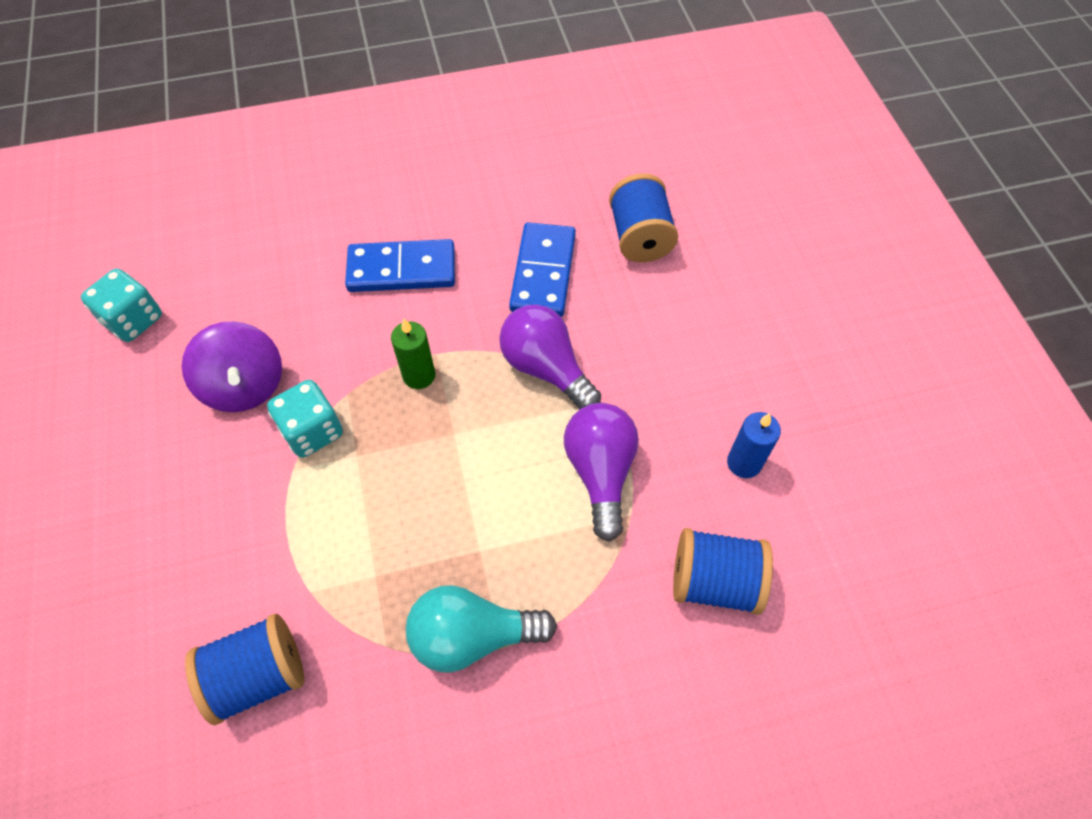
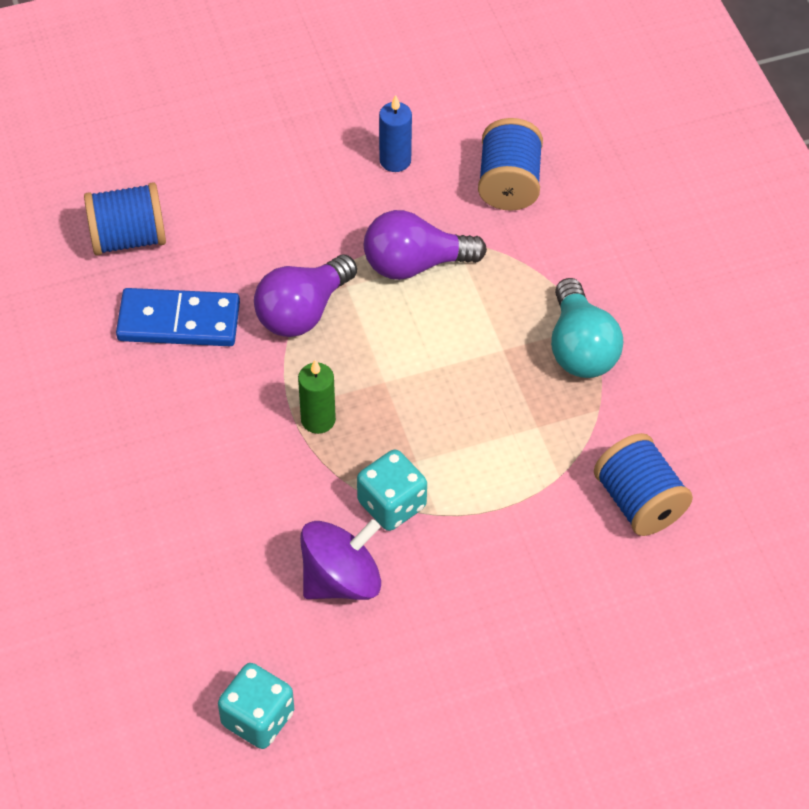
camera: 95 degrees left, 5 degrees down
(402, 269) = (176, 454): blue domino -> none

